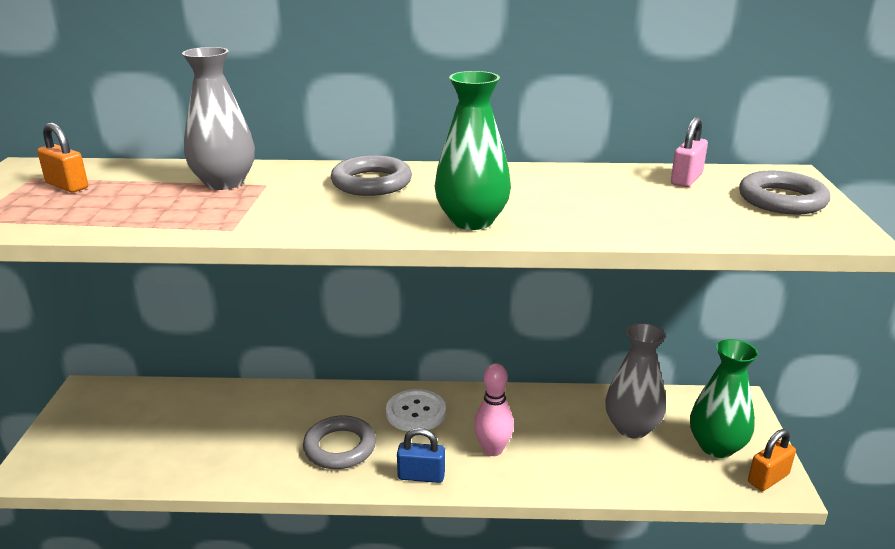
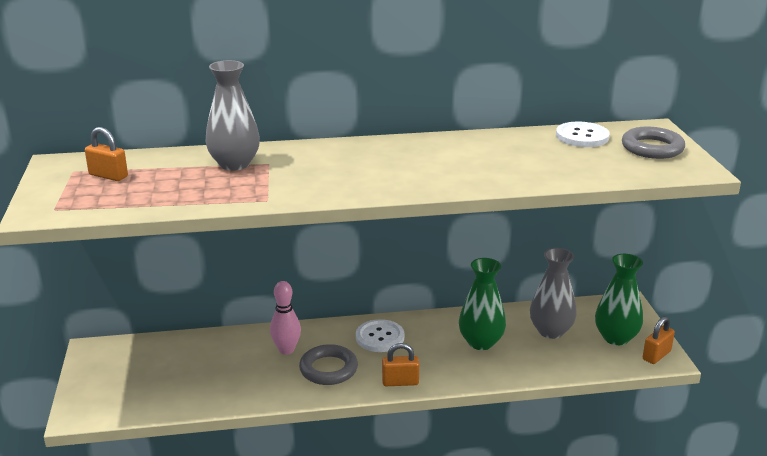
camera: 10 degrees left, 0 degrees up
(371, 182) = (350, 156): grey ring -> none
(421, 476) = (400, 382): blue padlock -> orange padlock
(472, 221) = (440, 180): green vase -> green vase (481, 342)
(493, 449) = (449, 358): pink bowling pin -> pink bowling pin (286, 350)
(686, 179) = (582, 136): pink padlock -> white button

